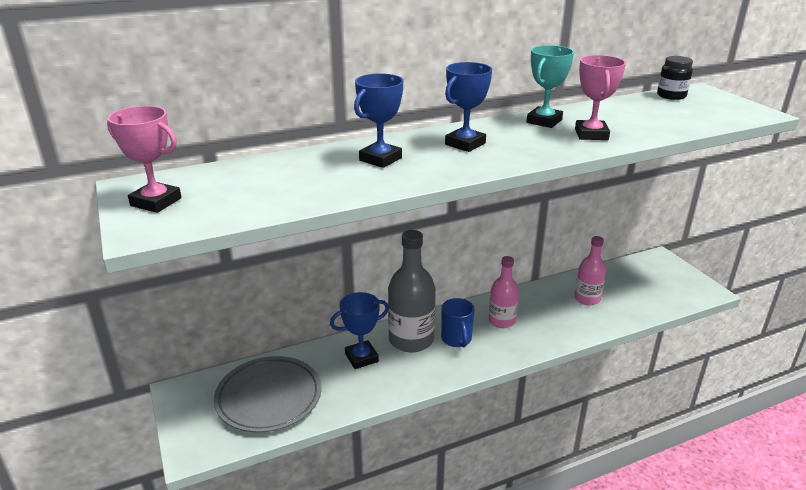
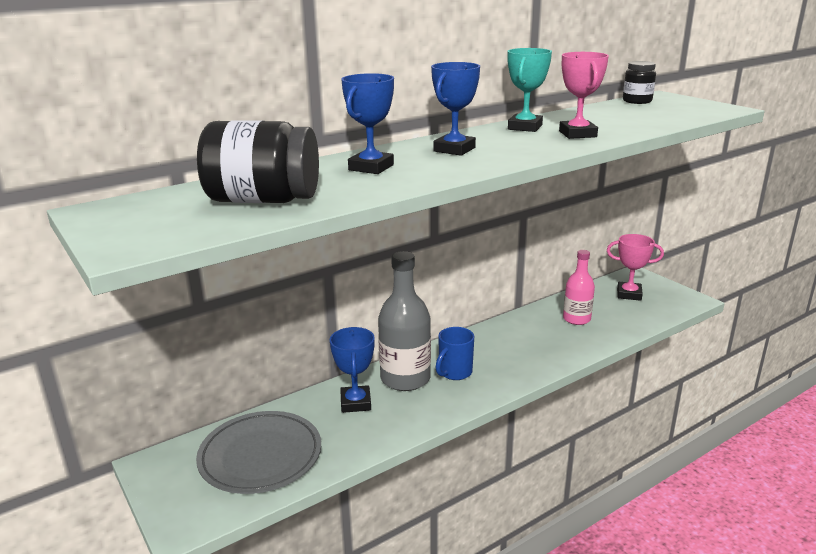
camera: 10 degrees left, 5 degrees down
(156, 202) = (131, 221): pink trophy -> pink trophy (629, 294)
(272, 189) = (263, 200): none -> black jar
(361, 358) = (355, 403): blue trophy -> blue trophy turned 60 degrees counterclockwise
(456, 339) = (454, 373): blue mug -> blue mug turned 60 degrees clockwise
(501, 321) = (496, 349): pink bottle -> none

